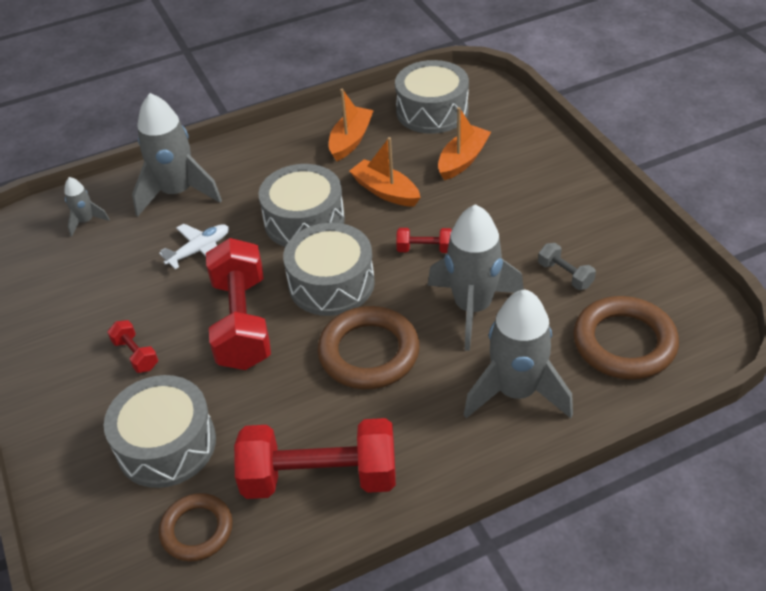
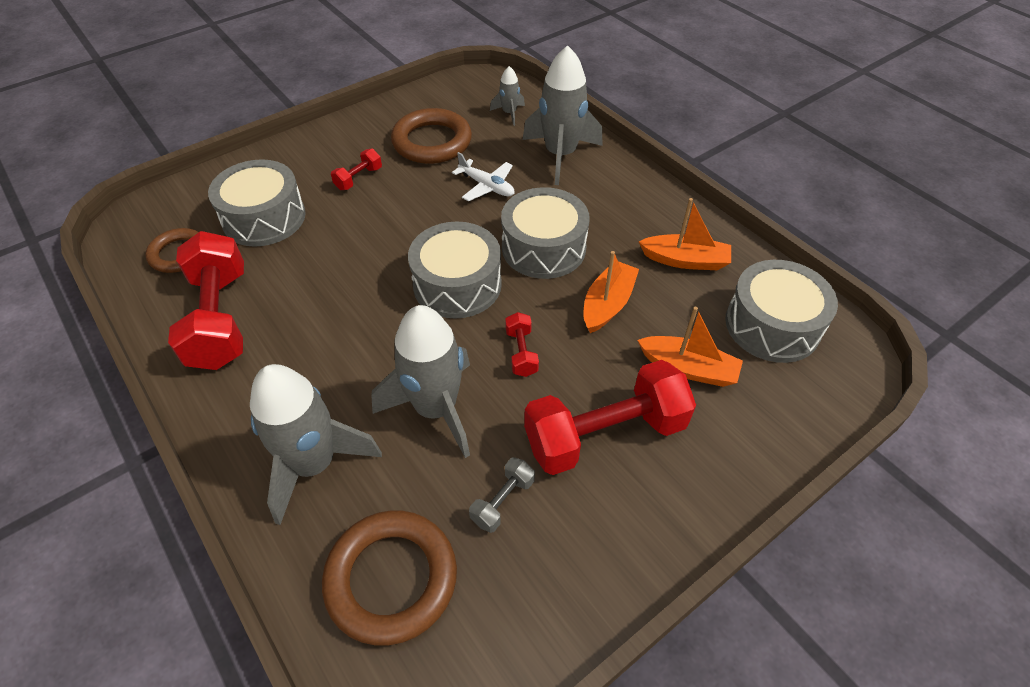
camera: 75 degrees right, 5 degrees up
(242, 322) = (399, 232): red dumbbell -> red dumbbell (604, 434)
(369, 353) = (366, 329): brown ring -> brown ring (432, 142)

